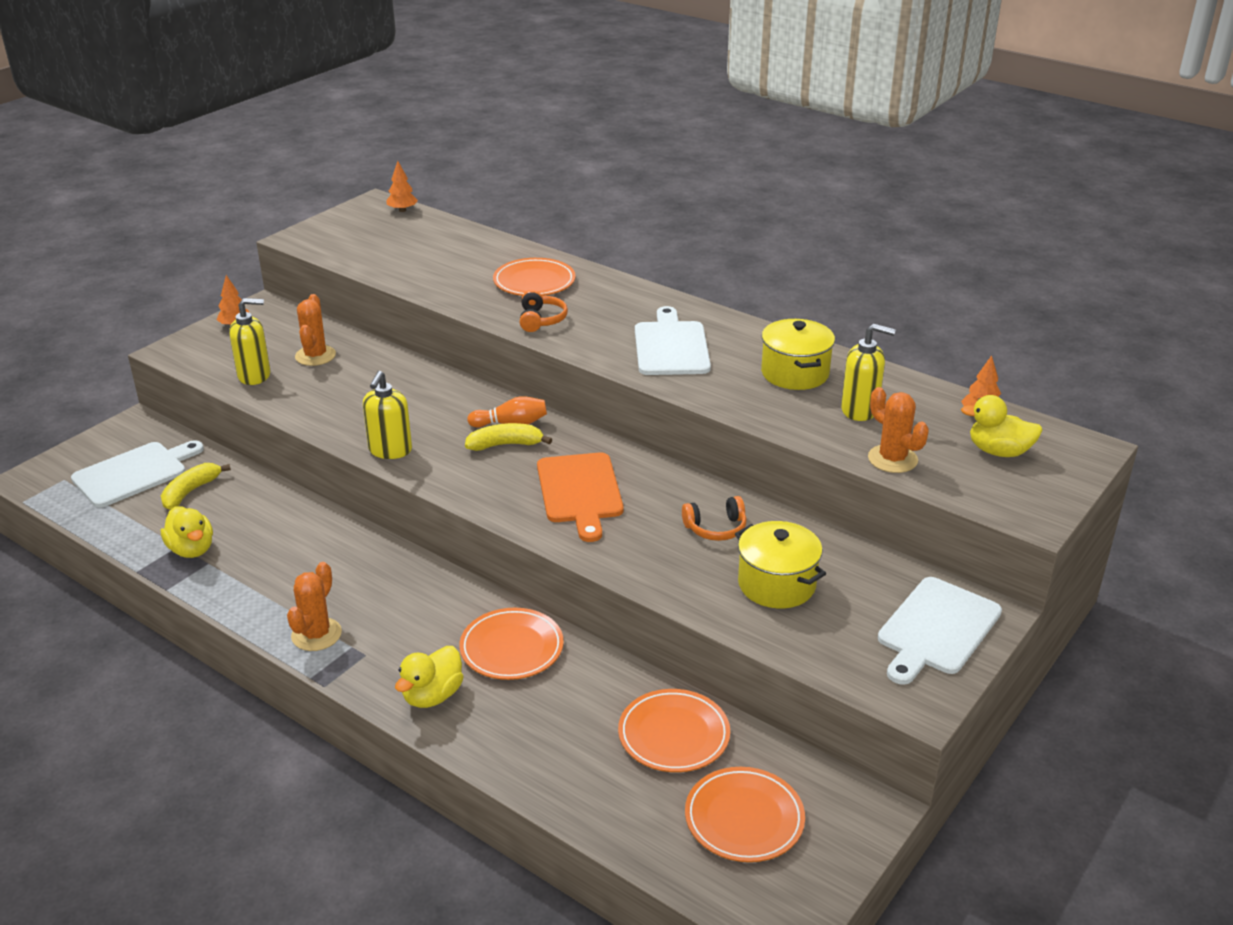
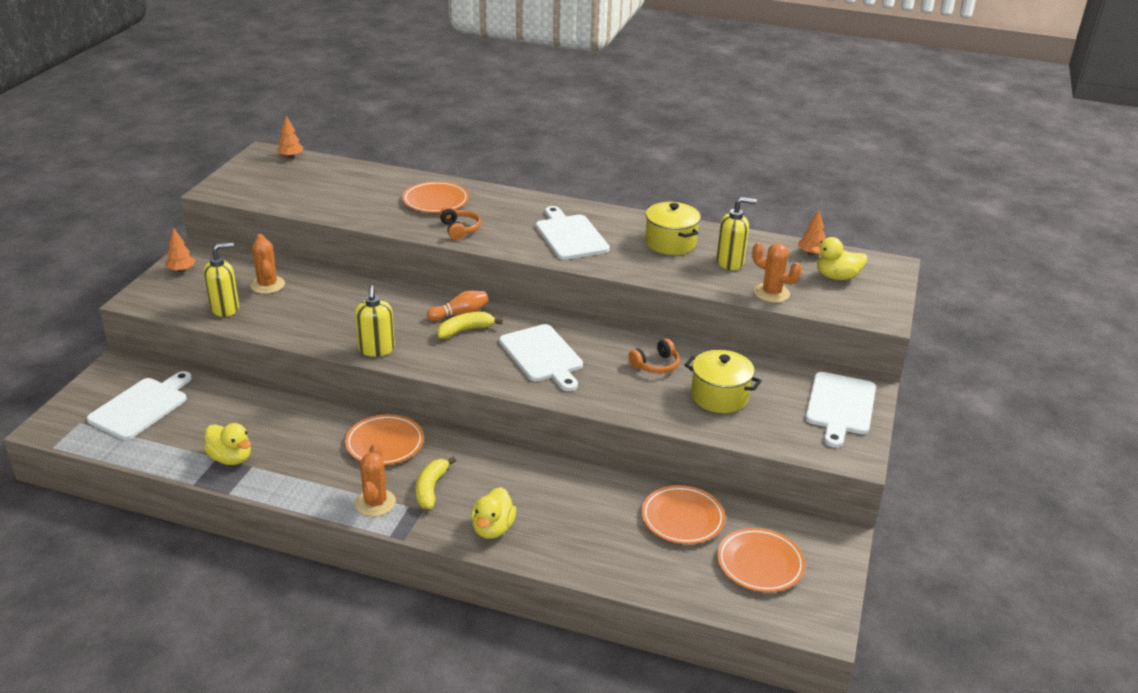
camera: 20 degrees left, 0 degrees up
(190, 492) = (201, 413): yellow banana -> yellow banana (431, 489)
(511, 648) = (532, 482): orange plate -> orange plate (385, 443)
(580, 492) = (542, 356): orange cutting board -> white cutting board

